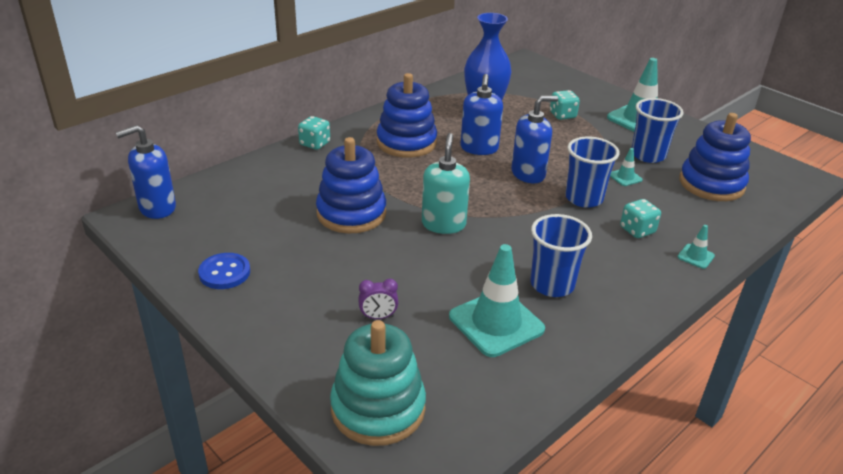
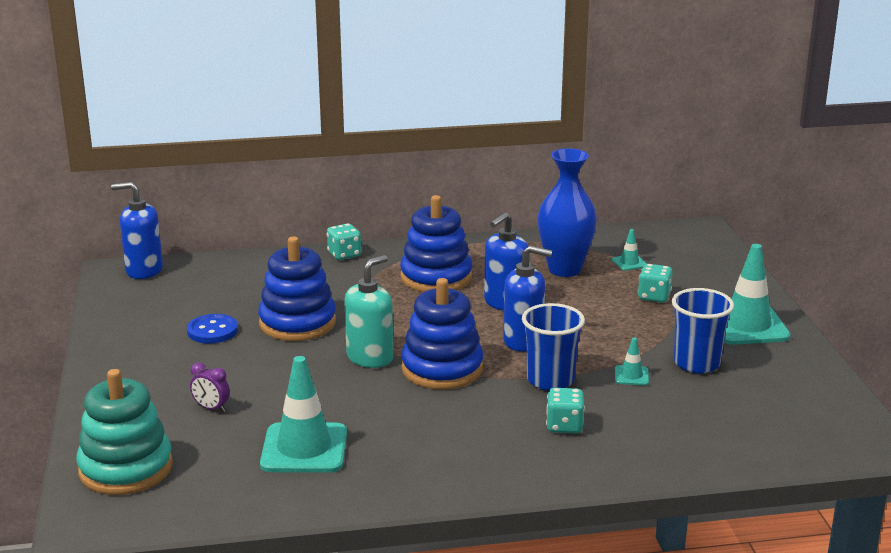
camera: 35 degrees right, 10 degrees down
(224, 273) = (135, 335): blue button -> blue button (212, 331)
(552, 285) = (401, 439): blue cup -> none
(695, 256) = (593, 469): turquoise traffic cone -> turquoise traffic cone (629, 263)
(711, 184) = (730, 413): blue stacking toy -> blue stacking toy (442, 369)

